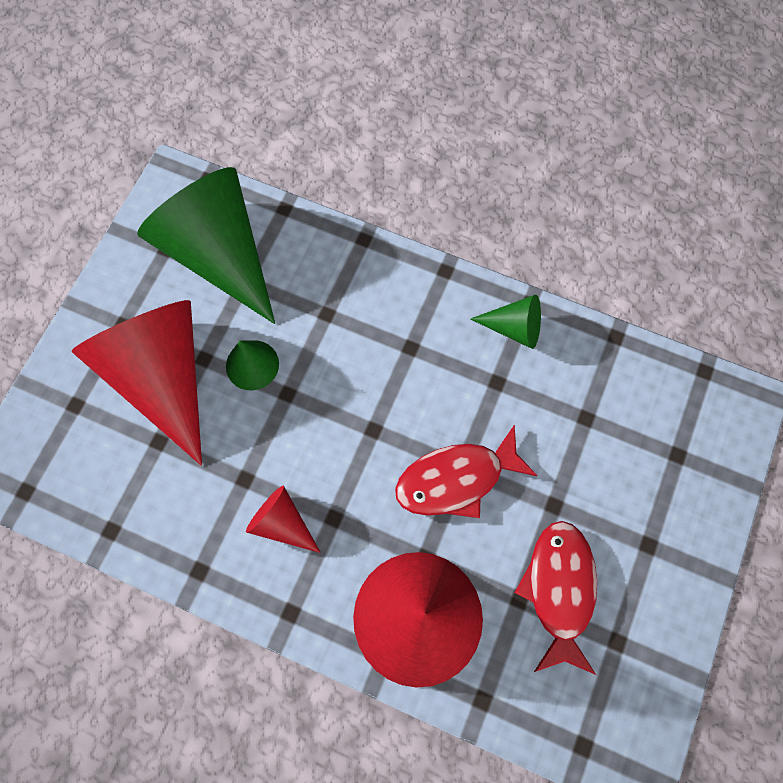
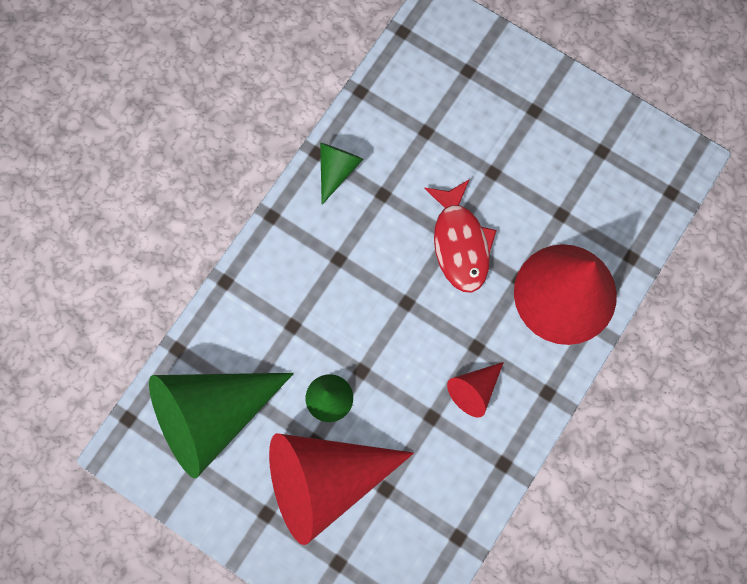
camera: 80 degrees left, 5 degrees up
(559, 589) = (558, 183): red fish -> none

